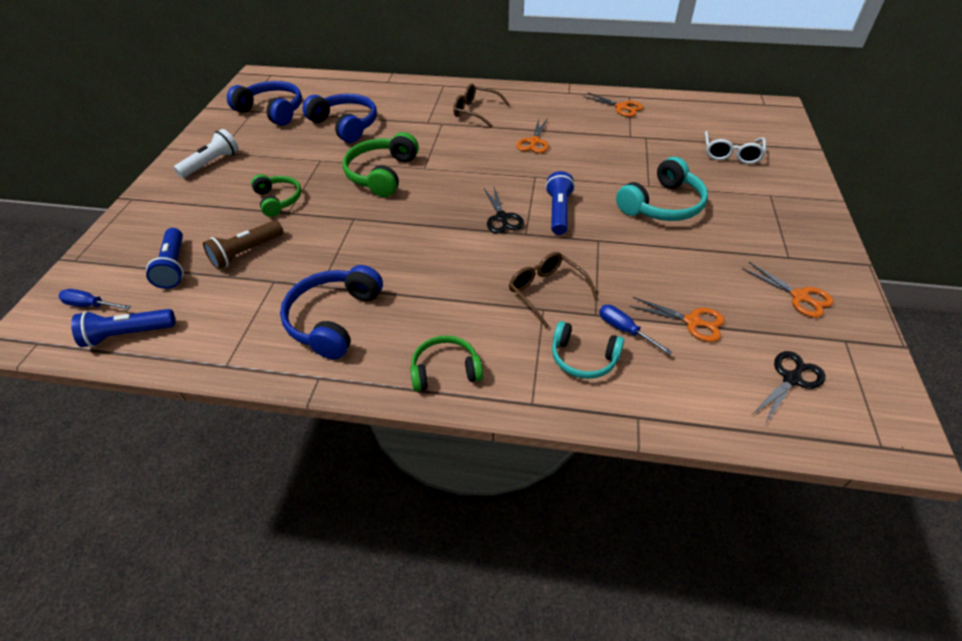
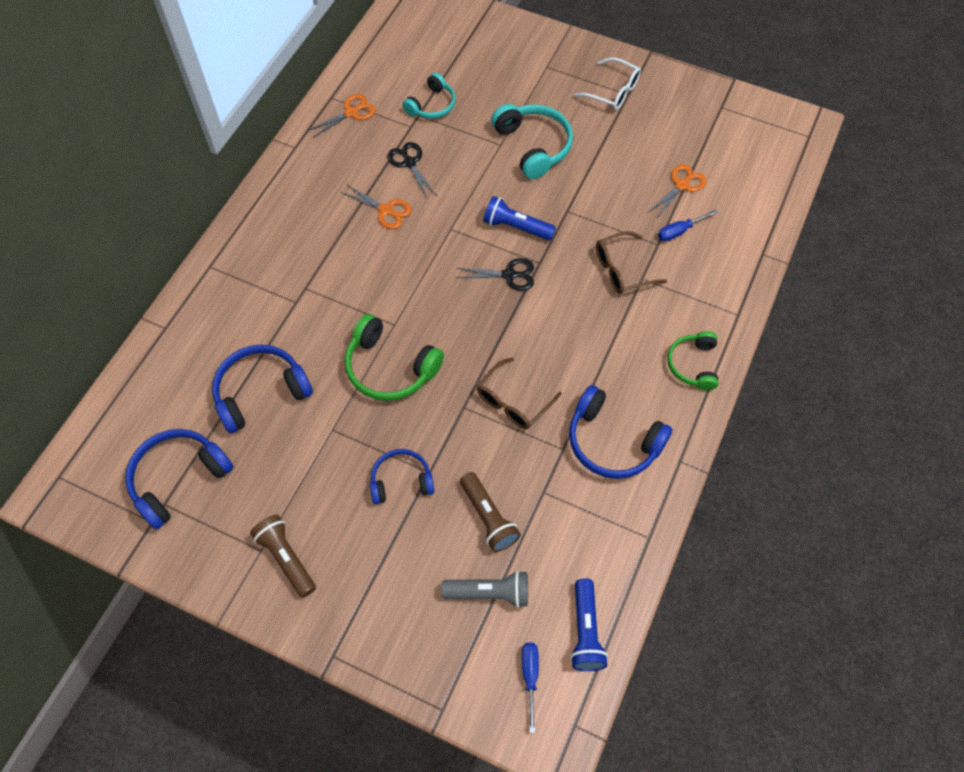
camera: 75 degrees left, 15 degrees up
(91, 305) = (530, 677): blue screwdriver -> blue screwdriver turned 150 degrees clockwise
(174, 266) = (489, 593): blue flashlight -> grey flashlight
(211, 163) = (286, 558): white flashlight -> brown flashlight
(278, 200) = (401, 481): green headphones -> blue headphones
(476, 112) = (295, 247): brown glasses -> brown glasses (513, 401)
(583, 358) = (702, 268): turquoise headphones -> turquoise headphones (432, 105)
(731, 154) = (475, 64): white glasses -> white glasses (612, 91)
(791, 379) = (748, 153): black scissors -> black scissors (409, 163)
(799, 297) = (673, 110): orange scissors -> none

